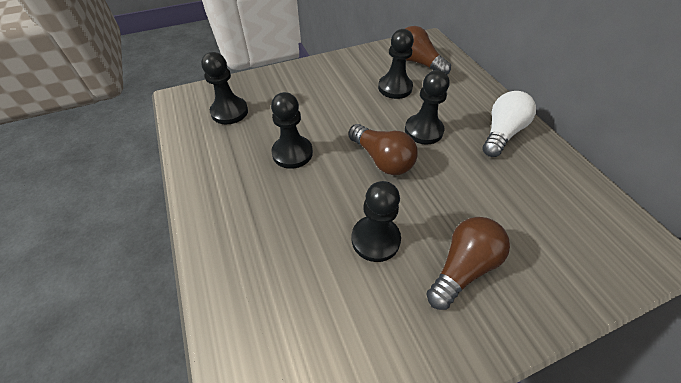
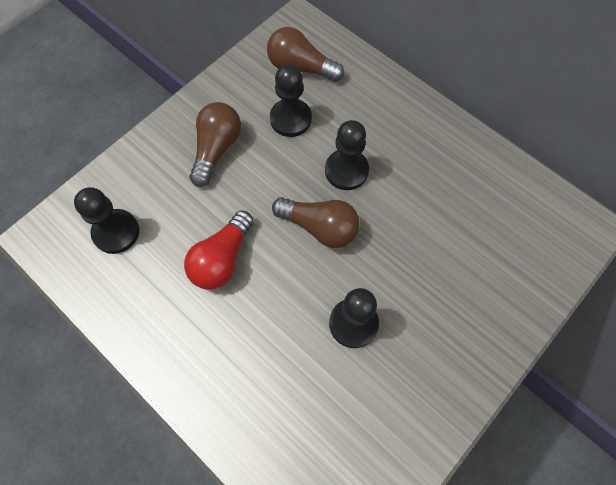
camera: 25 degrees left, 15 degrees up
(292, 153) = (222, 259): black pawn -> red light bulb
(462, 267) = (439, 316): brown light bulb -> brown light bulb (216, 149)
(501, 133) = (425, 142): white light bulb -> none

